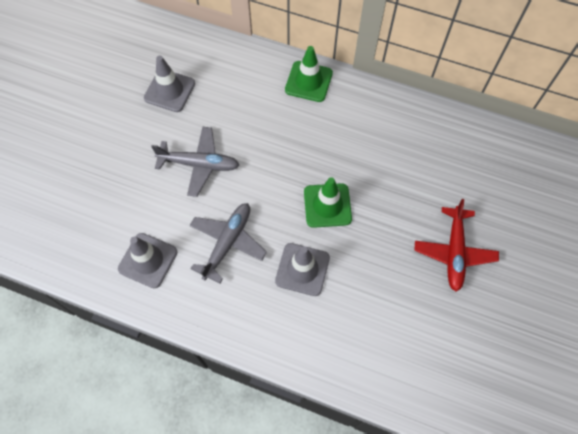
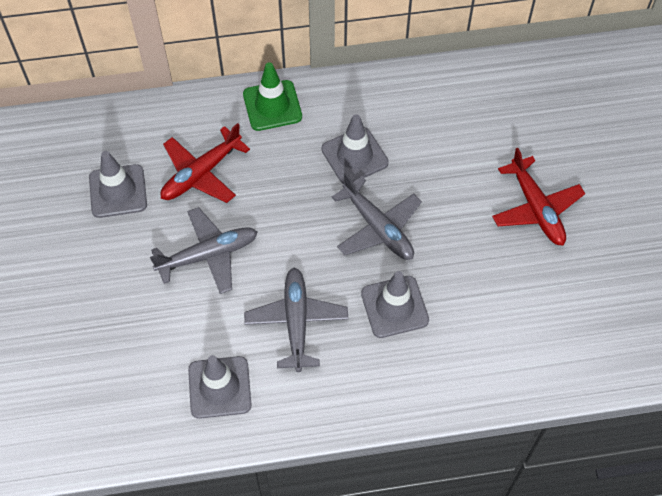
camera: 30 degrees left, 5 degrees down
(231, 105) = (201, 173): none -> red plane
(327, 205) = (378, 227): green traffic cone -> grey plane
(343, 145) = (354, 156): none -> grey traffic cone

